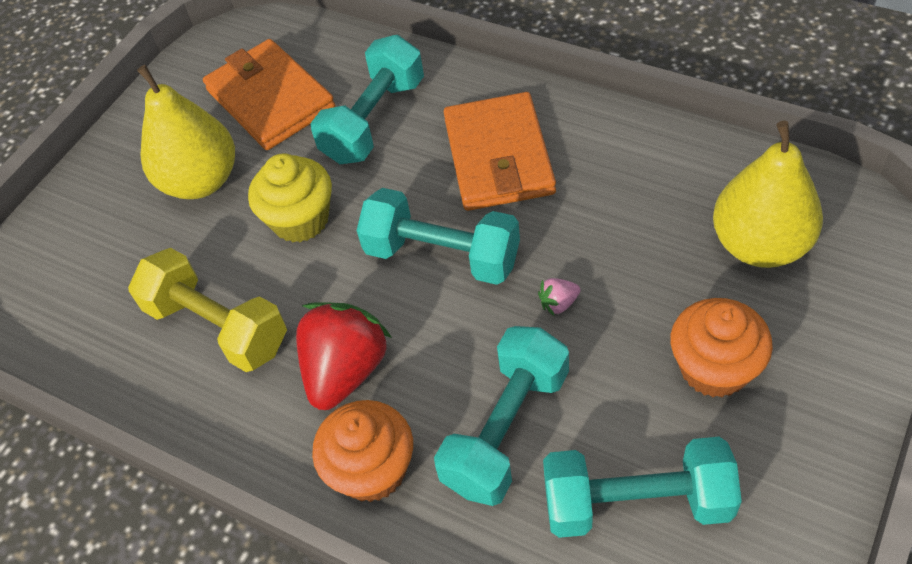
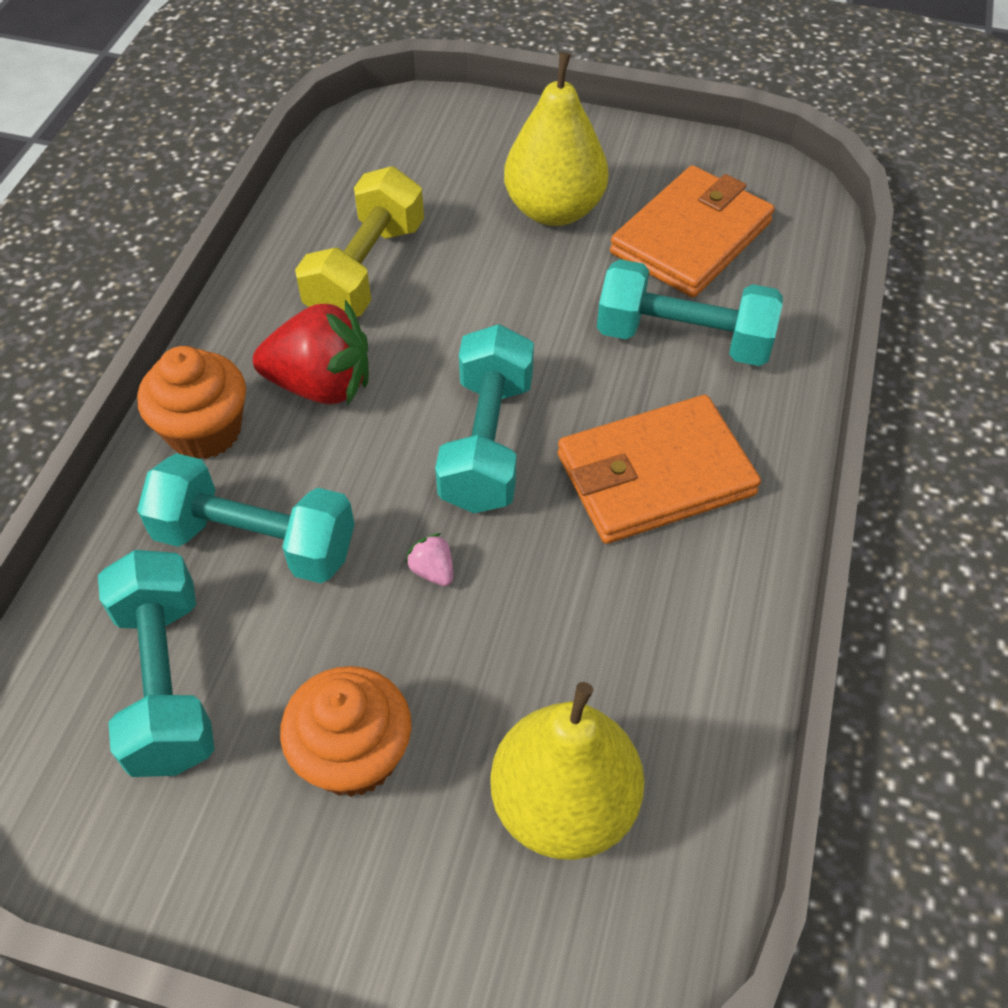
camera: 70 degrees right, 0 degrees up
(300, 220) = (516, 304): yellow cupcake -> none

